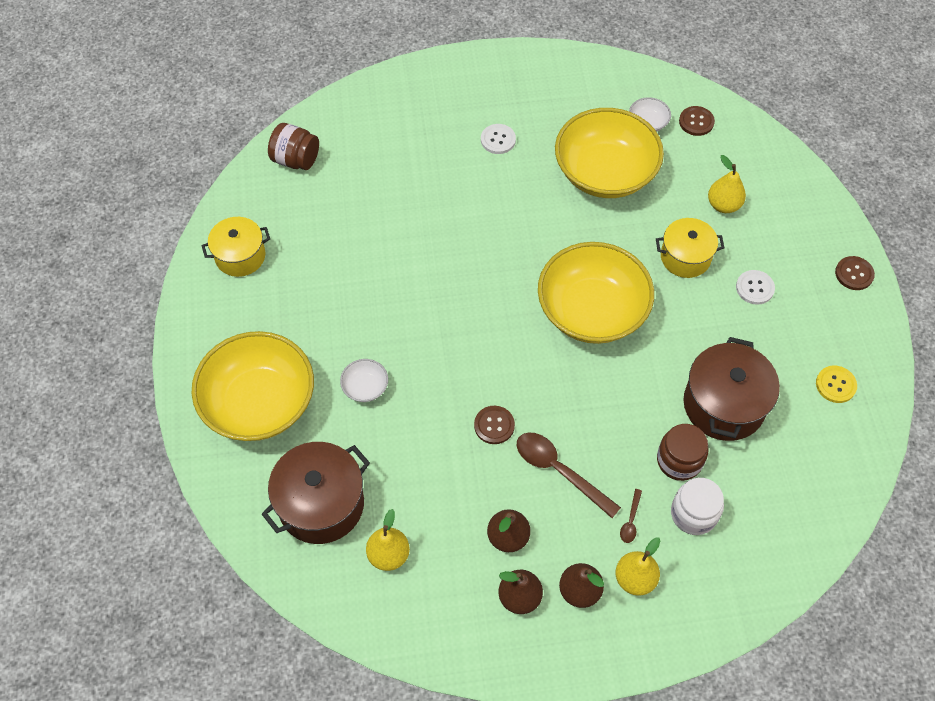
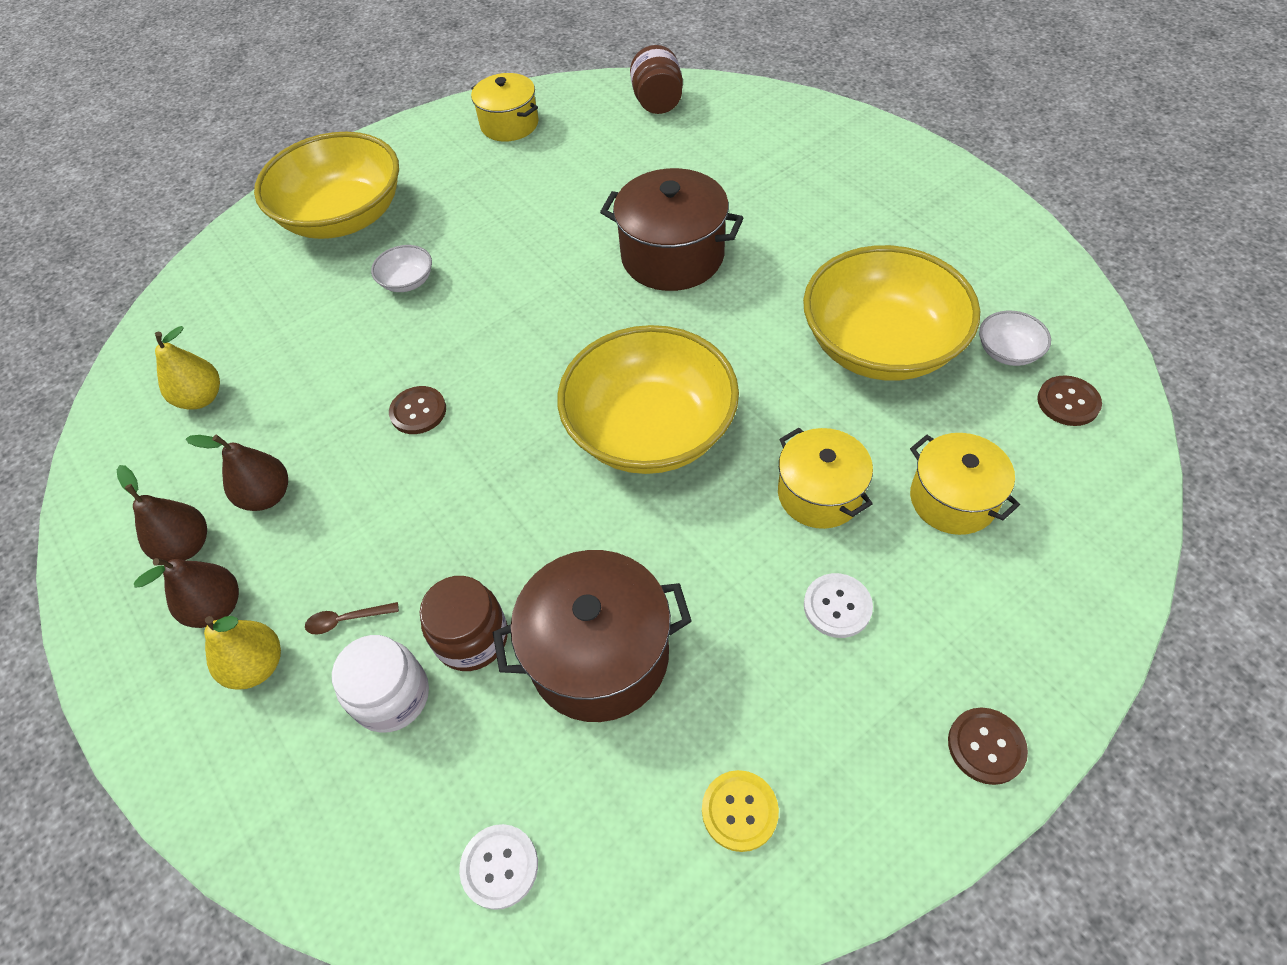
camera: 65 degrees right, 5 degrees down
(321, 504) = (243, 316): brown pot -> brown pot (672, 256)
(498, 140) = (832, 229): white button -> white button (499, 866)
(559, 471) = (386, 505): brown spoon -> none
(723, 205) = (953, 499): yellow pear -> yellow pot

